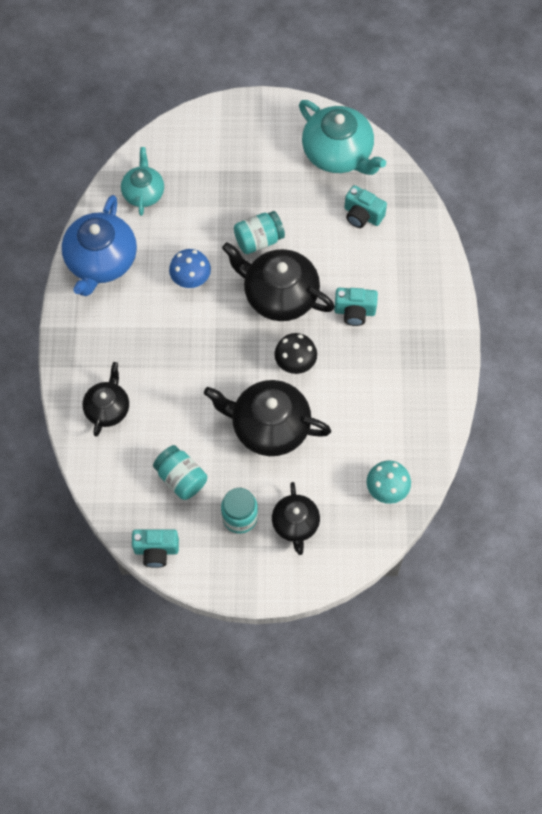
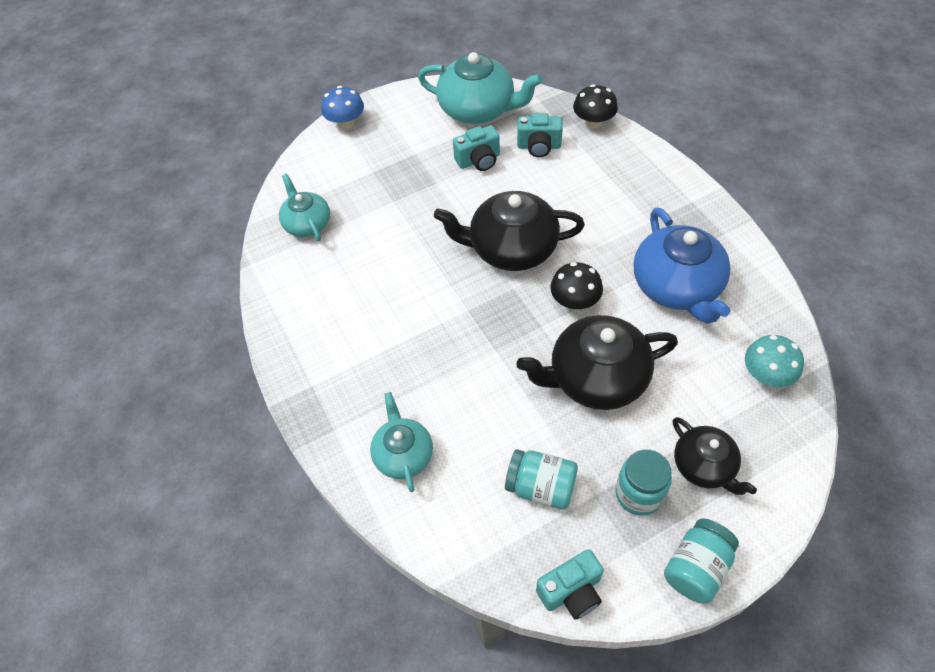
camera: 25 degrees left, 10 degrees down
(101, 261) = (300, 306): blue teapot -> blue teapot (677, 286)
(108, 408) = (403, 454): black teapot -> turquoise teapot
(191, 278) = (409, 277): blue mushroom -> blue mushroom (346, 123)
(258, 240) = (455, 211): turquoise jar -> turquoise jar (696, 568)
(354, 312) = (596, 227): turquoise camera -> turquoise camera (479, 160)
(422, 215) = (593, 122): none -> black mushroom

